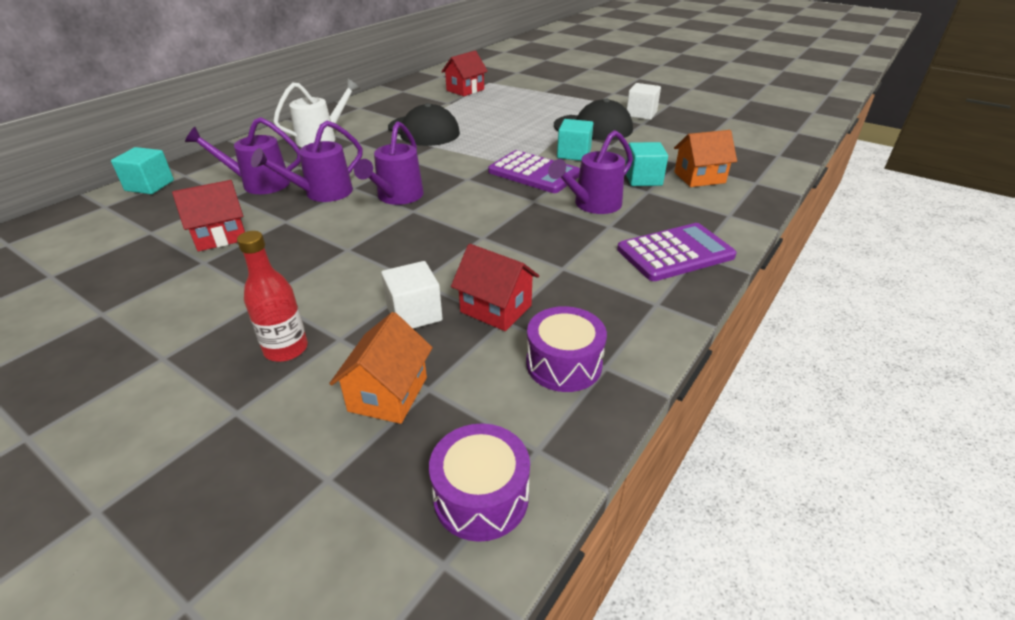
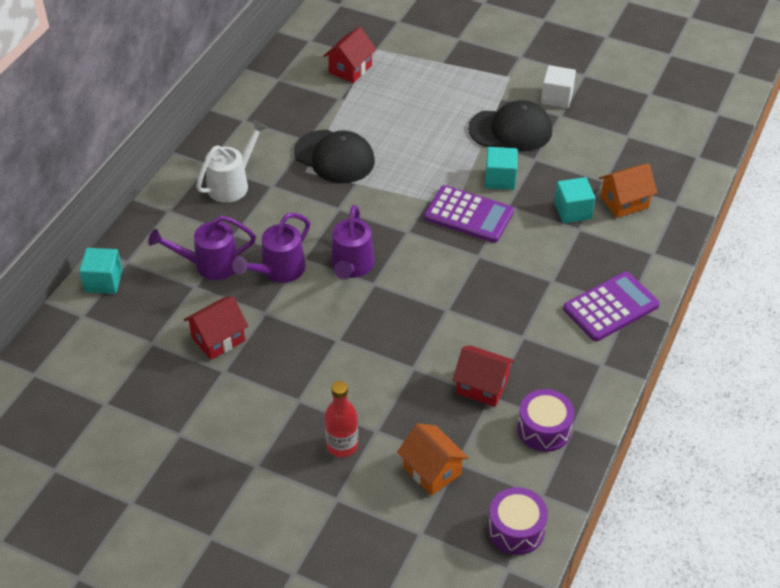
camera: 10 degrees left, 10 degrees up
(388, 394) = (432, 470): orange house -> orange house turned 45 degrees counterclockwise
(414, 314) = (422, 400): white cube -> none
(592, 205) = (532, 255): purple watering can -> none

